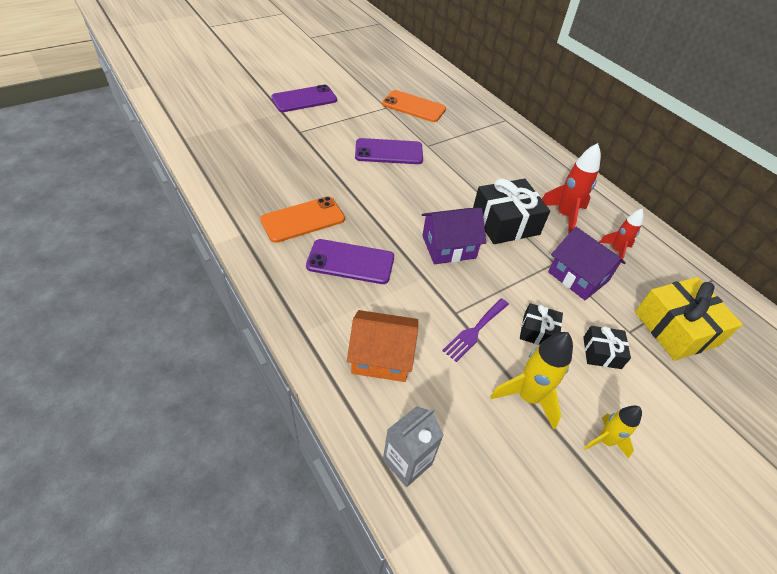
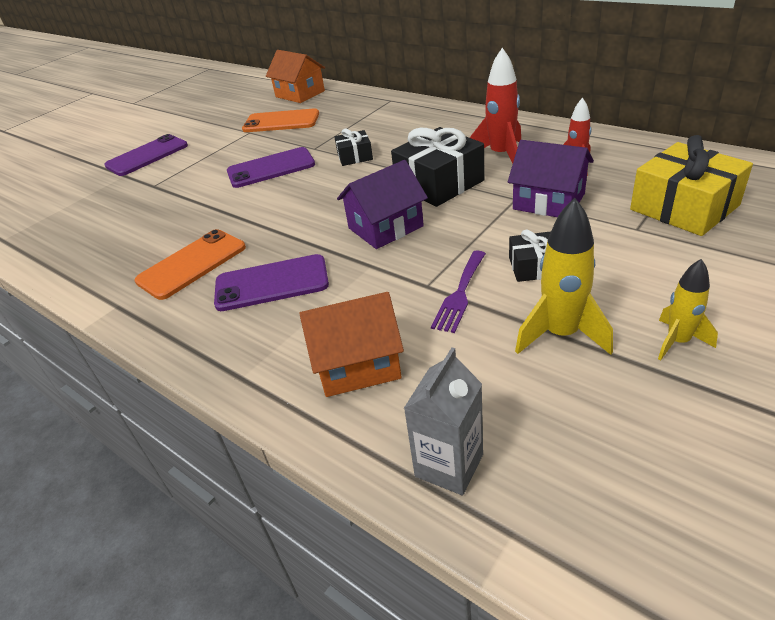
camera: 10 degrees left, 10 degrees down
(439, 82) = (300, 94): none -> orange house
(602, 353) = (619, 259): black gift -> black gift (355, 156)

